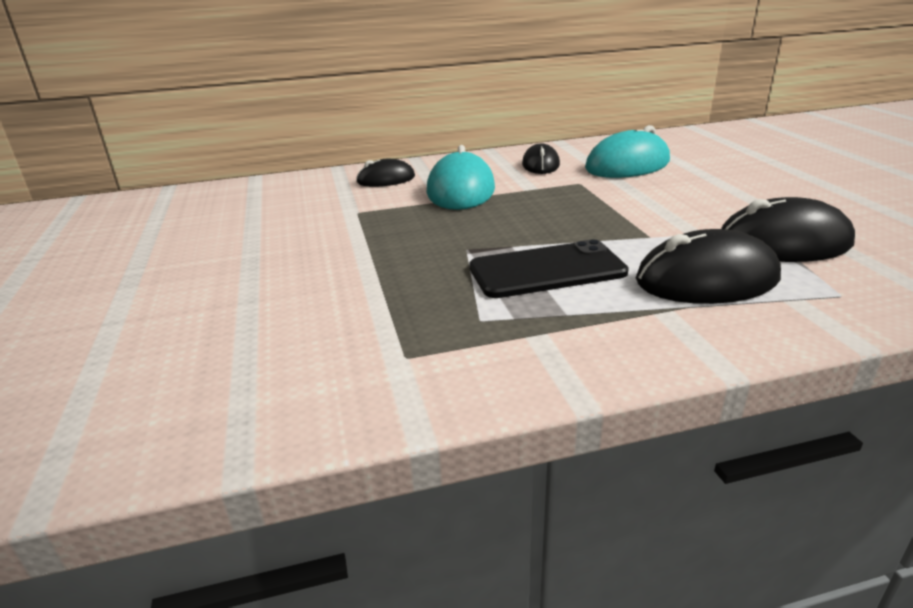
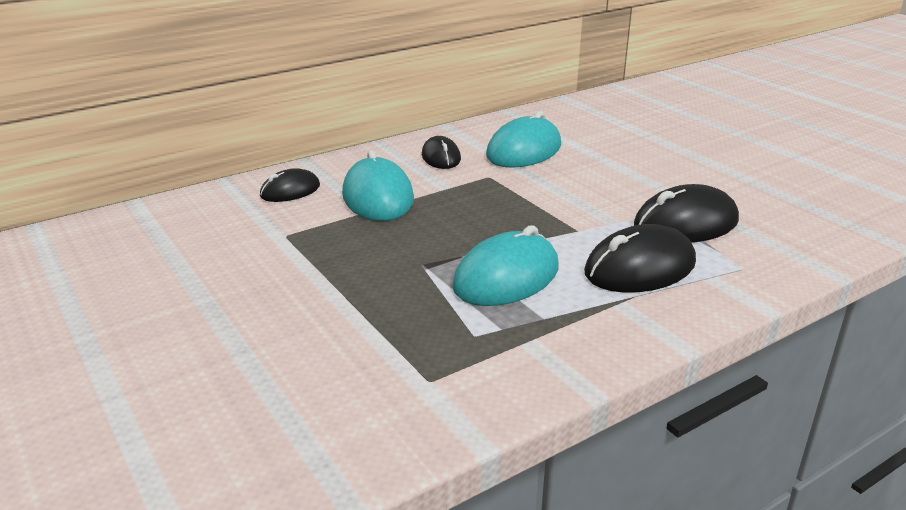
camera: 20 degrees left, 0 degrees up
(547, 270) = (506, 277): black phone -> turquoise mouse

